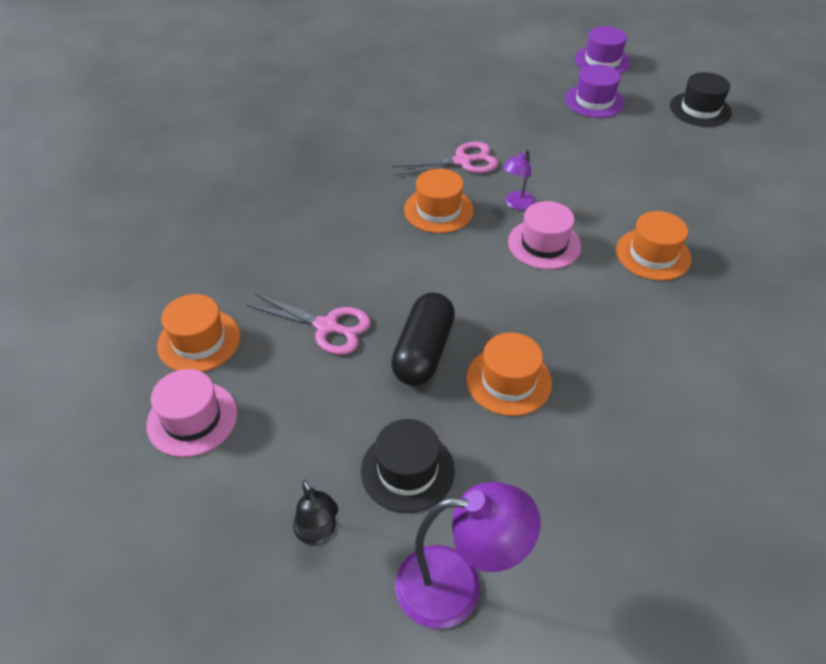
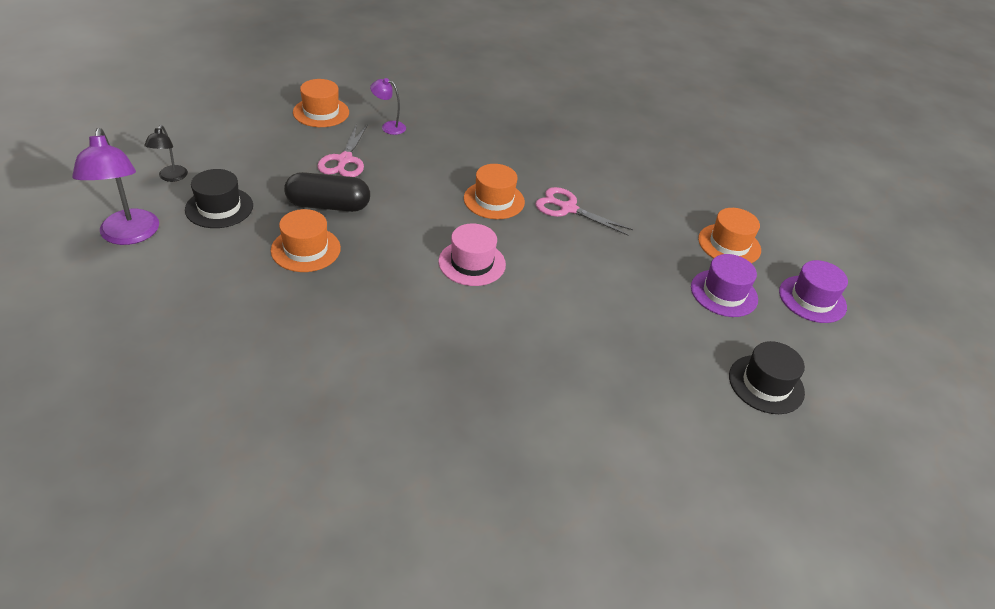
camera: 70 degrees right, 5 degrees down
(192, 418) = (256, 120): pink hat -> none
(318, 533) = (171, 177): black lamp -> black lamp turned 45 degrees counterclockwise
(462, 161) = (568, 208): pink scissors -> pink scissors turned 150 degrees clockwise
(516, 204) = (520, 244): purple lamp -> purple lamp (388, 126)
(653, 254) = (482, 335): orange hat -> orange hat (729, 244)

